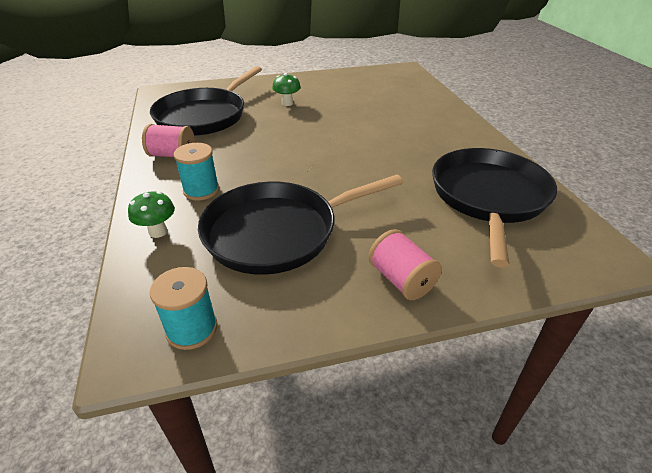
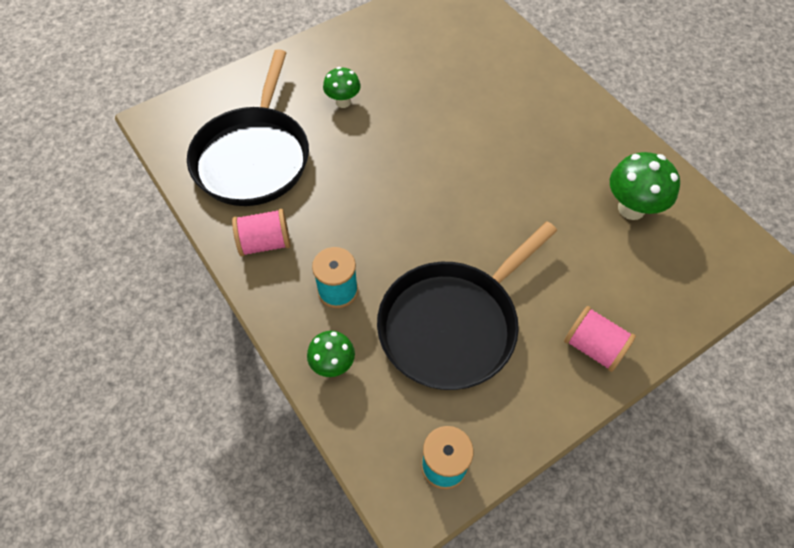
camera: 20 degrees left, 20 degrees up
(488, 197) = (631, 208): black pan -> green mushroom

